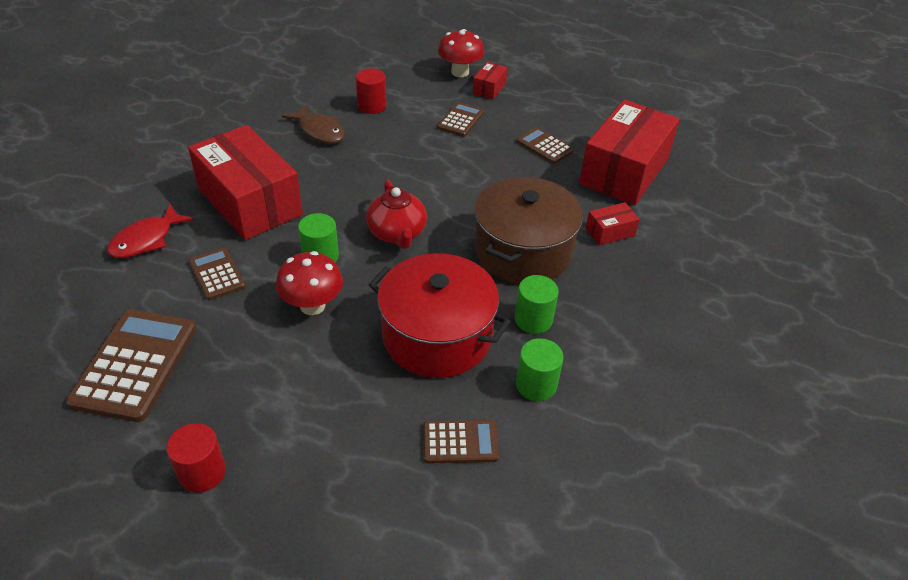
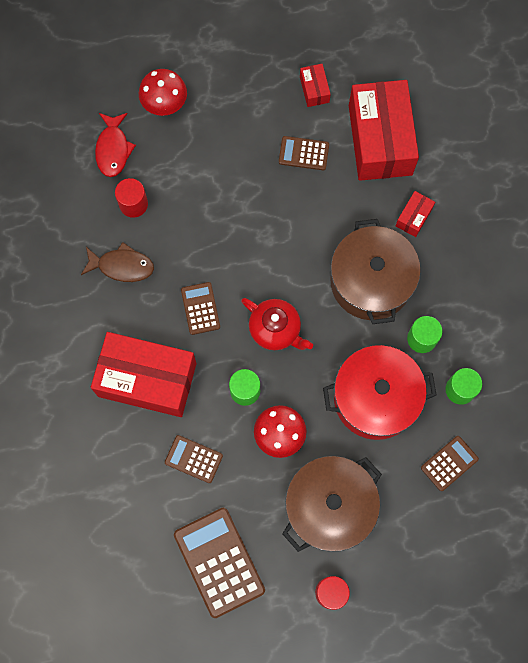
camera: 35 degrees left, 30 degrees up
(146, 240) = (115, 469): red fish -> red fish (113, 149)
(292, 393) = (329, 507): none -> brown pot
(460, 120) = (217, 169): brown calculator -> brown calculator (200, 308)
(489, 88) = (206, 109): red box -> red box (314, 89)

